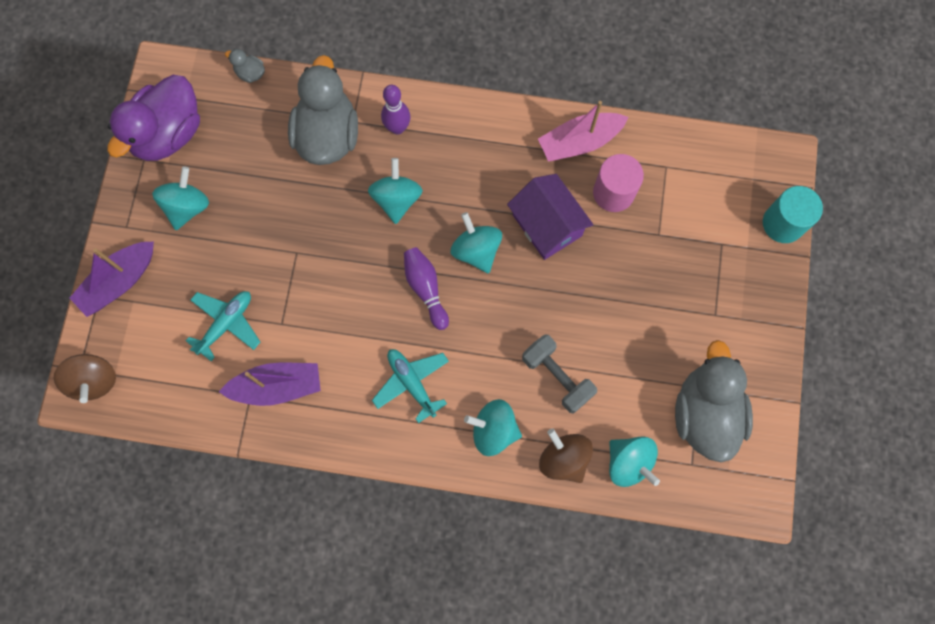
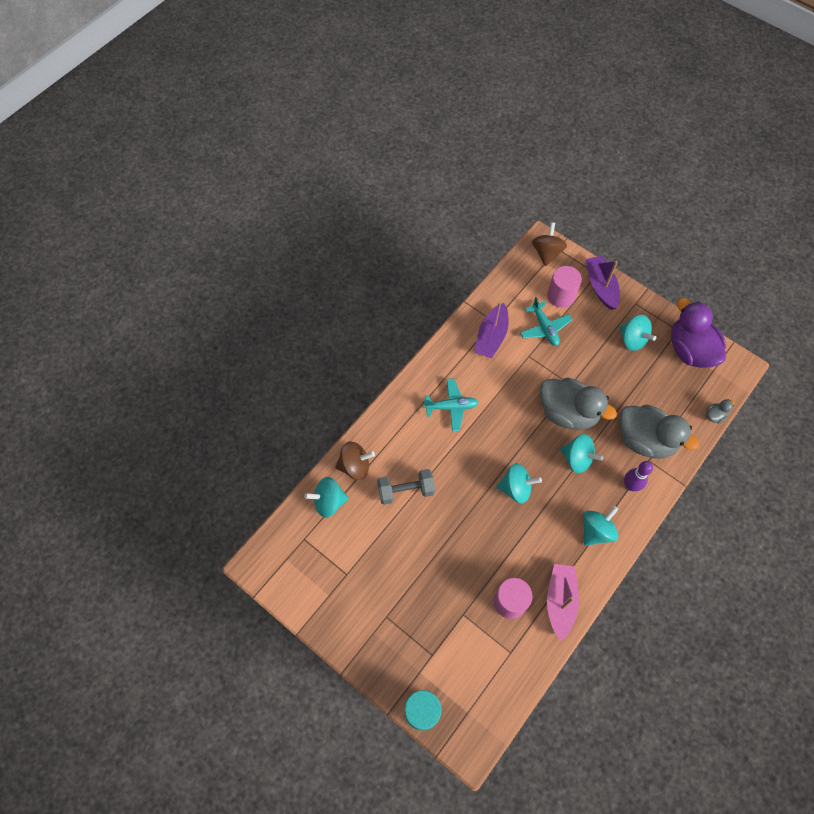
camera: 120 degrees right, 10 degrees down
(94, 380) = (546, 253): brown spinning top -> brown spinning top turned 90 degrees clockwise
(161, 327) = (561, 296): none -> pink cylinder
(426, 289) = (506, 445): purple bowling pin -> none
(493, 430) = (396, 436): turquoise spinning top -> turquoise spinning top (596, 531)
(547, 225) = (509, 543): purple house -> none
(705, 413) = (328, 567): grey duck -> grey duck (567, 413)

